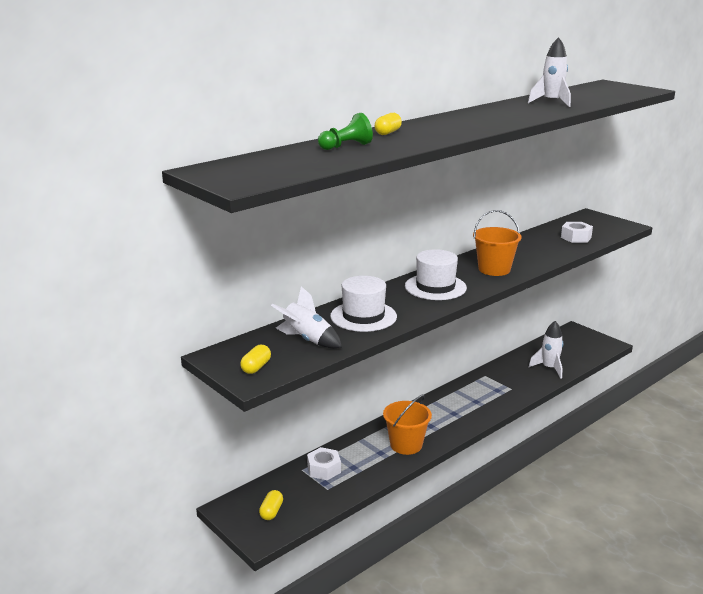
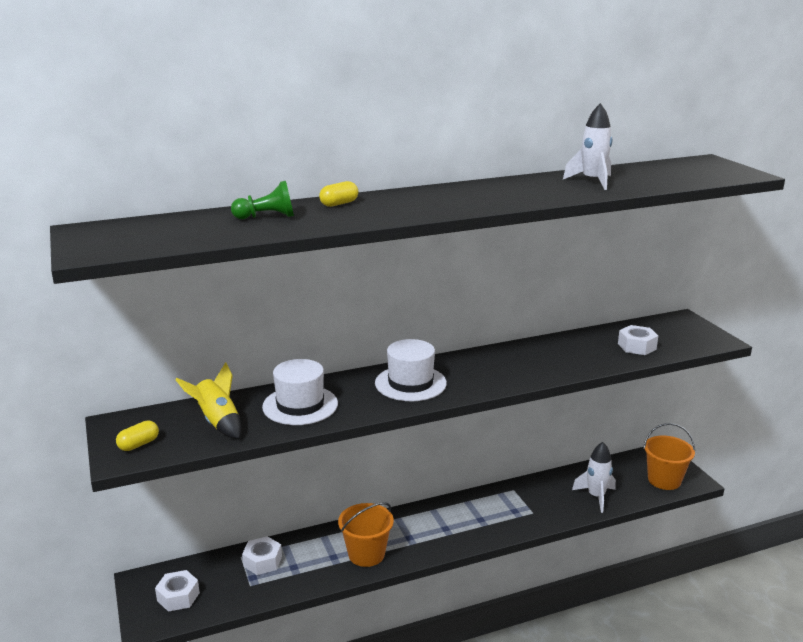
camera: 20 degrees right, 0 degrees up
(271, 512) = (178, 596): yellow capsule -> white nut
(307, 340) = (218, 422): white rocket -> yellow rocket
(494, 269) = (498, 372): orange bucket -> orange bucket (664, 480)

